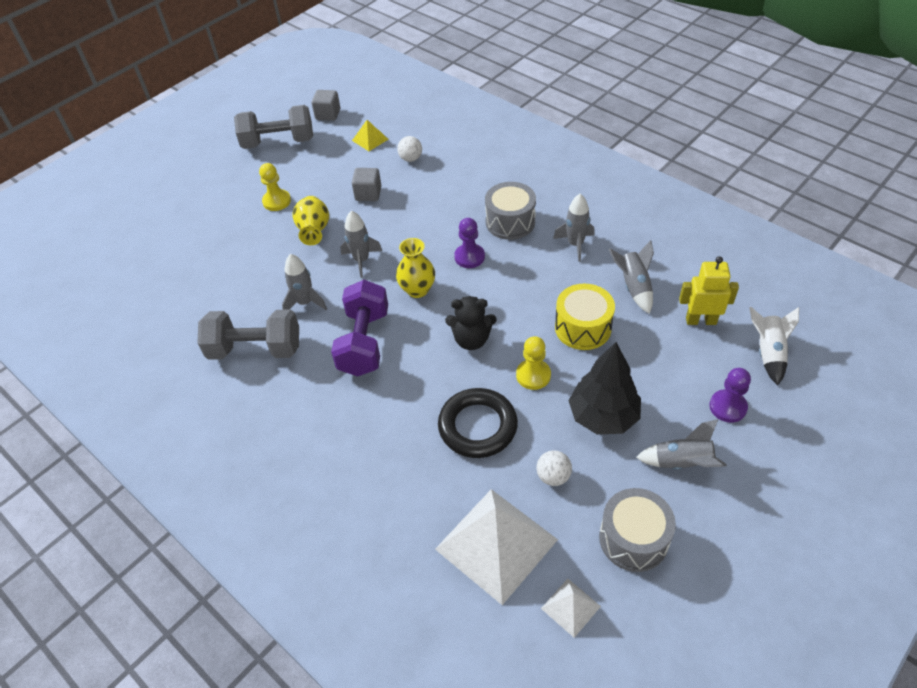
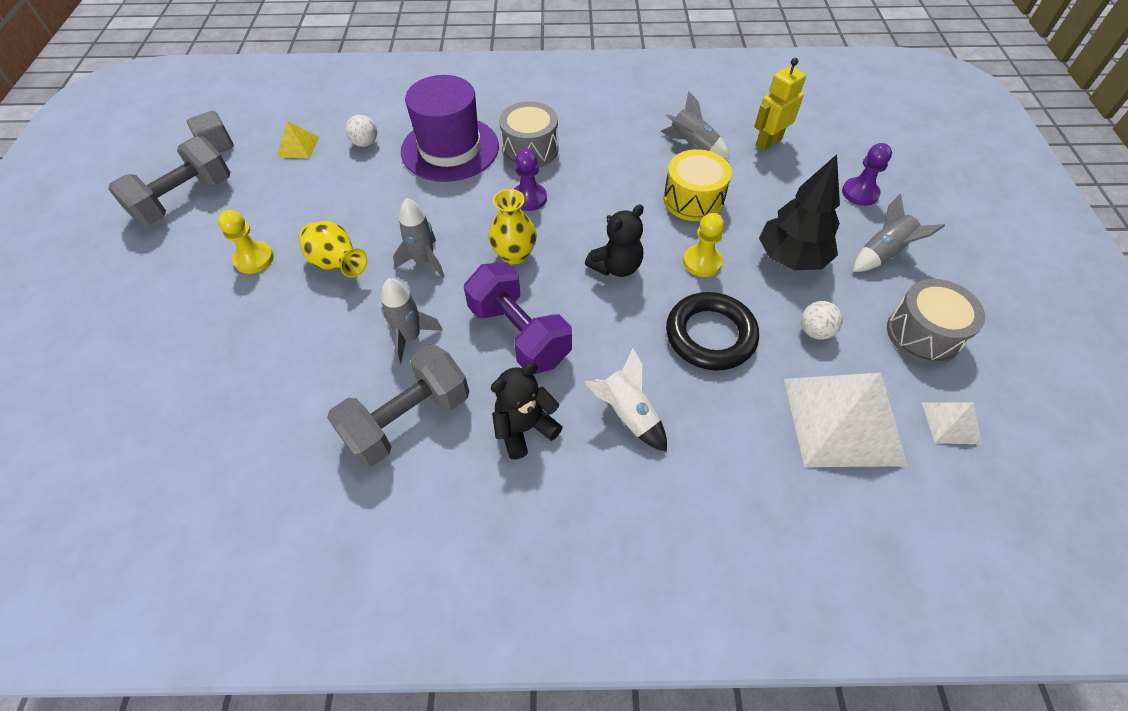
camera: 45 degrees left, 5 degrees up
(306, 399) = (524, 428): none -> black teddy bear
(368, 194) = (357, 197): grey cube -> none
(458, 192) = (450, 149): none -> purple hat
(575, 244) = (608, 138): grey rocket -> none
(768, 353) = (837, 139): white rocket -> white rocket (627, 414)

